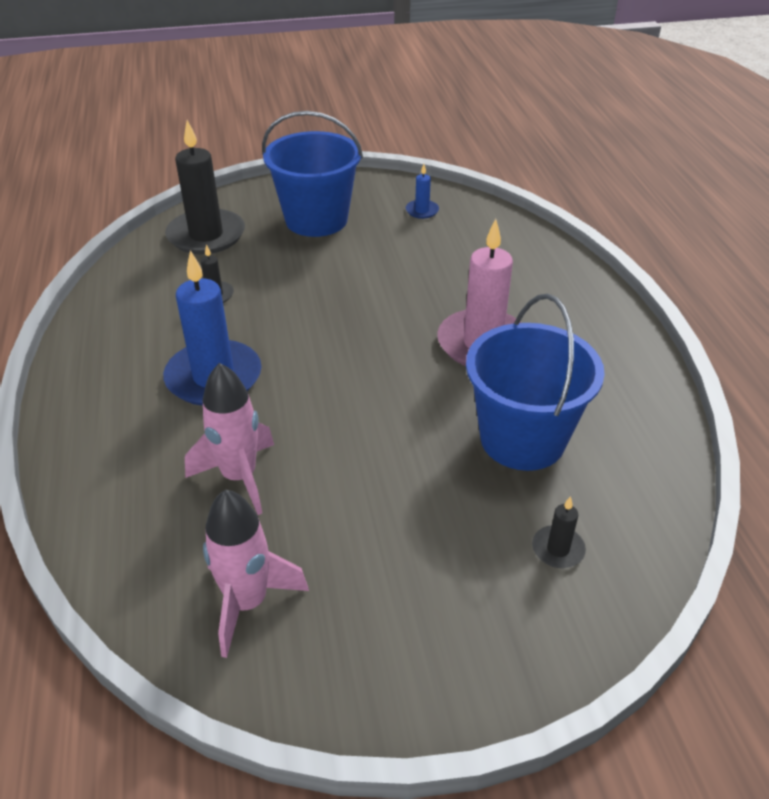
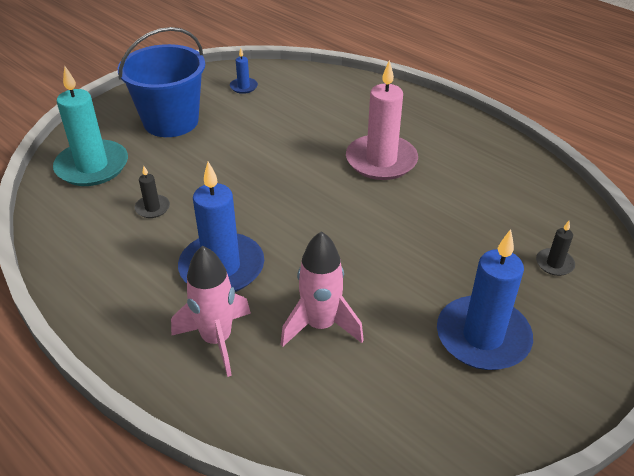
camera: 35 degrees left, 0 degrees up
(206, 235) = (92, 166): black candle -> turquoise candle
(247, 602) = (419, 401): pink rocket -> pink rocket (217, 340)
(383, 579) = (482, 337): none -> blue candle
(522, 439) = (468, 209): blue bucket -> none

